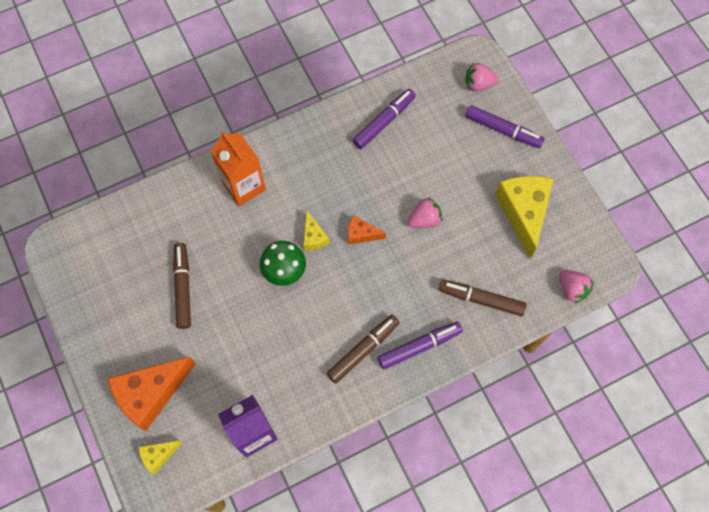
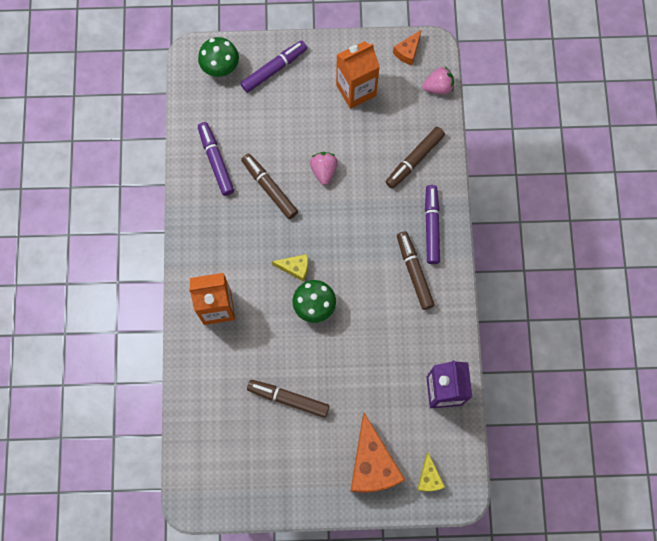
camera: 65 degrees left, 5 degrees up
(361, 234) = (311, 227): orange cheese -> orange cheese (407, 52)
(381, 179) = (269, 188): none -> brown marker
(478, 84) = (220, 67): pink strawberry -> green mushroom
(523, 212) = (356, 90): yellow cheese -> orange carton

